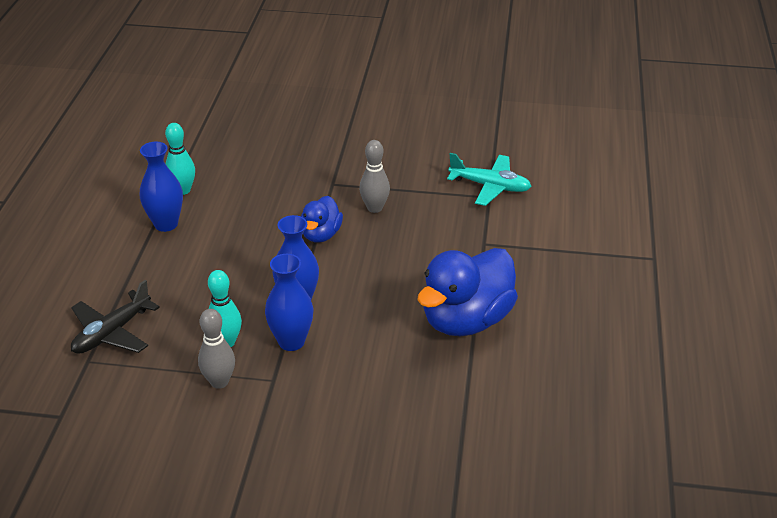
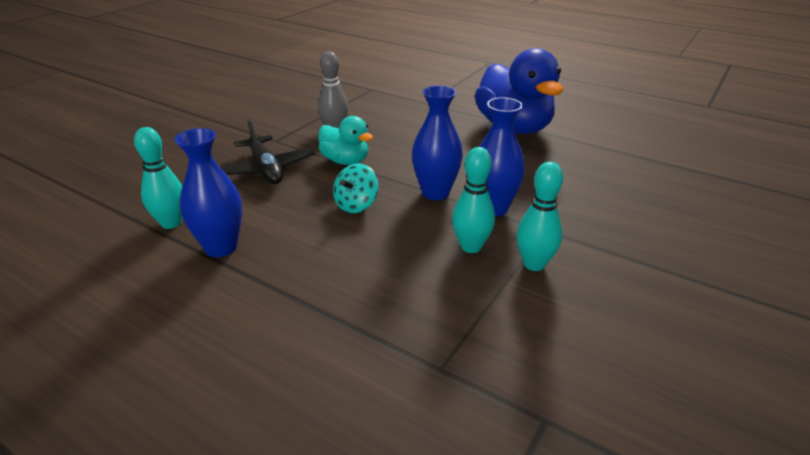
camera: 65 degrees left, 5 degrees down
(112, 333) = (396, 333): black plane -> black plane (265, 169)
(219, 382) = (534, 264): grey bowling pin -> turquoise bowling pin
(254, 265) = (356, 205): none -> turquoise spinning top
(321, 235) = (345, 161): blue duck -> turquoise duck
(490, 186) = (359, 86): turquoise plane -> none

